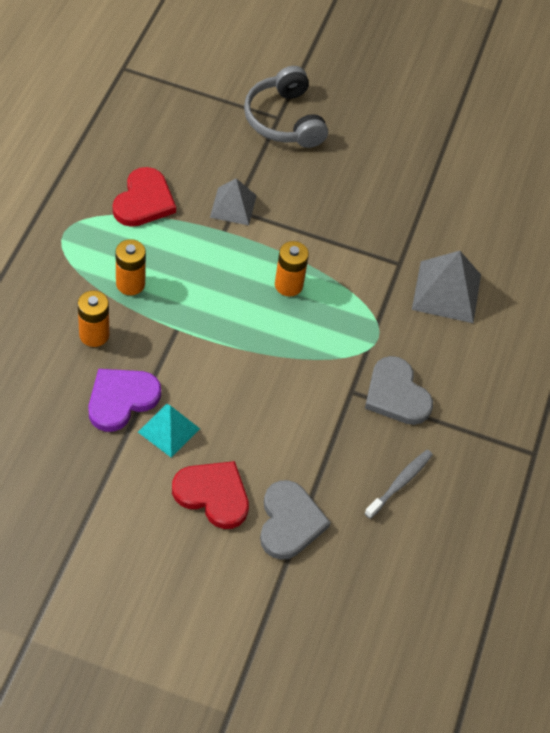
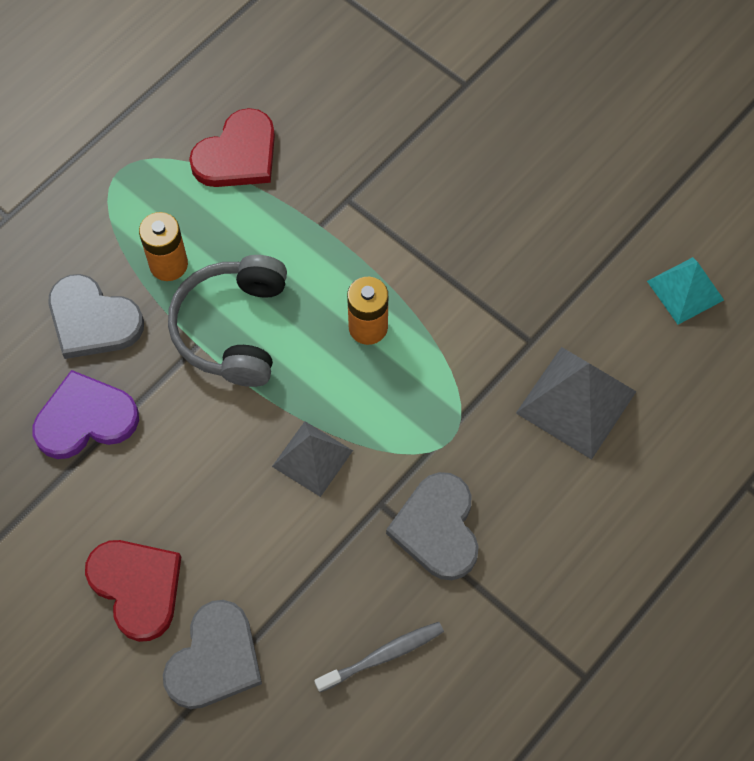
camera: 30 degrees right, 10 degrees up
(94, 335) = (93, 320): orange battery -> grey heart
(169, 430) = (124, 480): turquoise pyramid -> turquoise pyramid (685, 290)
(233, 206) = (347, 194): grey pyramid -> grey pyramid (312, 458)
(284, 120) = (471, 90): grey headphones -> grey headphones (232, 328)

